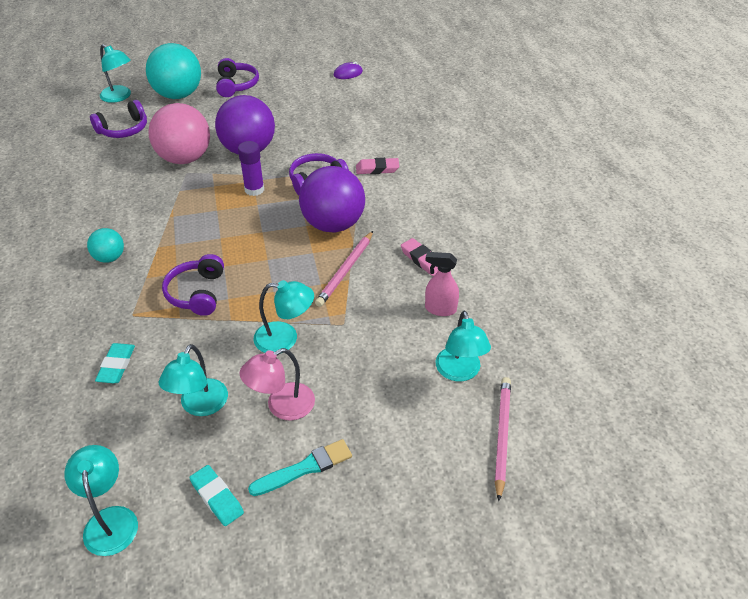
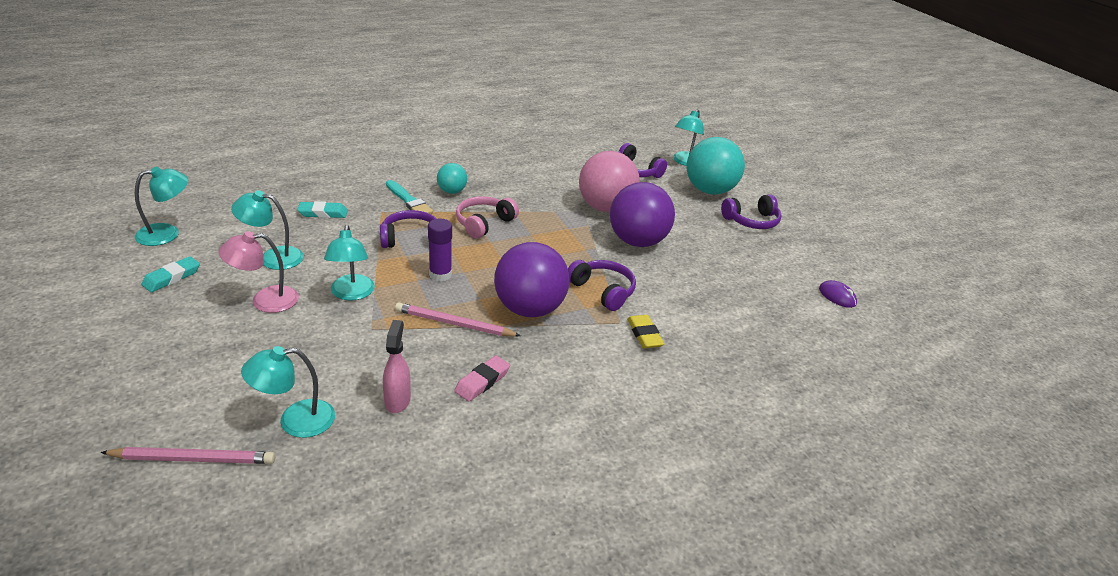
camera: 75 degrees right, 10 degrees down
(185, 239) = (484, 223): none -> pink headphones
(254, 189) = (571, 252): purple glue stick -> purple glue stick (440, 274)
(282, 406) = (265, 300): pink lamp -> pink lamp turned 60 degrees counterclockwise
(305, 468) = (189, 320): turquoise brush -> turquoise brush (409, 200)
(377, 169) = (644, 335): pink eraser -> yellow eraser

